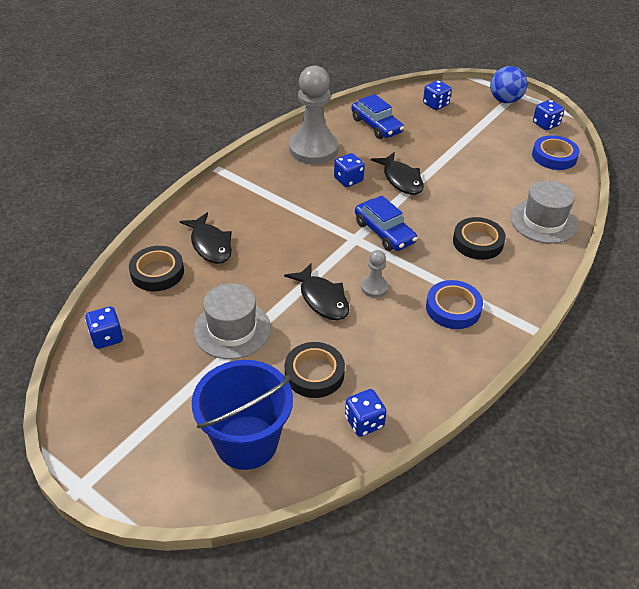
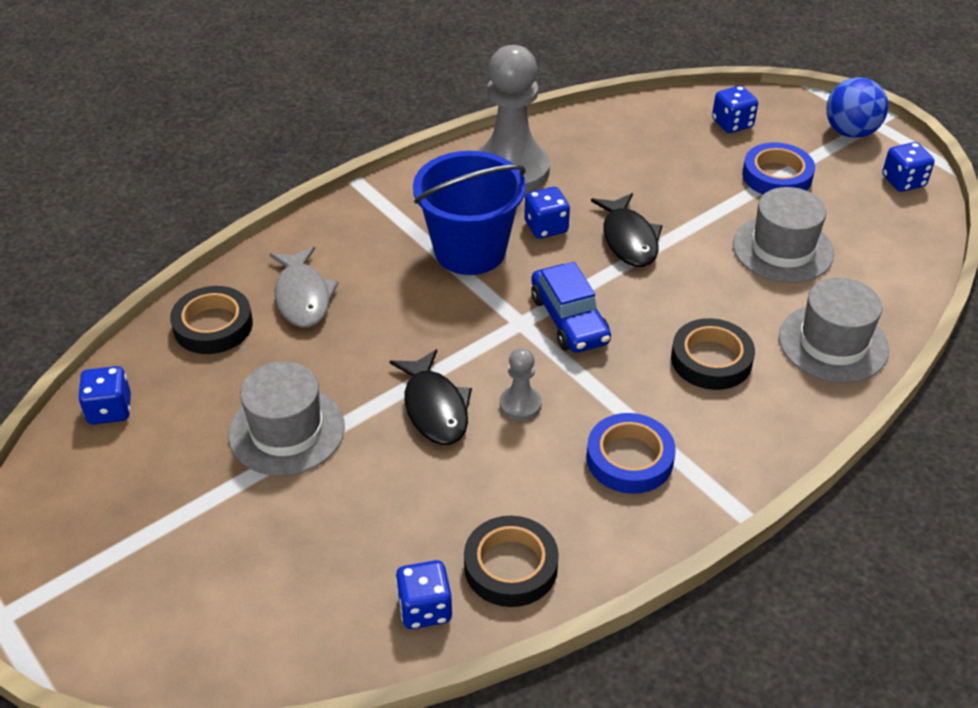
camera: 15 degrees right, 0 degrees up
(210, 245) = (302, 296): black fish -> grey fish
(246, 442) = (245, 602): blue bucket -> blue bucket (470, 250)
(314, 373) = (380, 520): black tape -> black tape (510, 566)
(376, 126) = (623, 146): blue car -> none
(493, 172) = (782, 249): none -> grey hat
(554, 156) = (895, 237): blue tape -> blue tape (777, 176)

